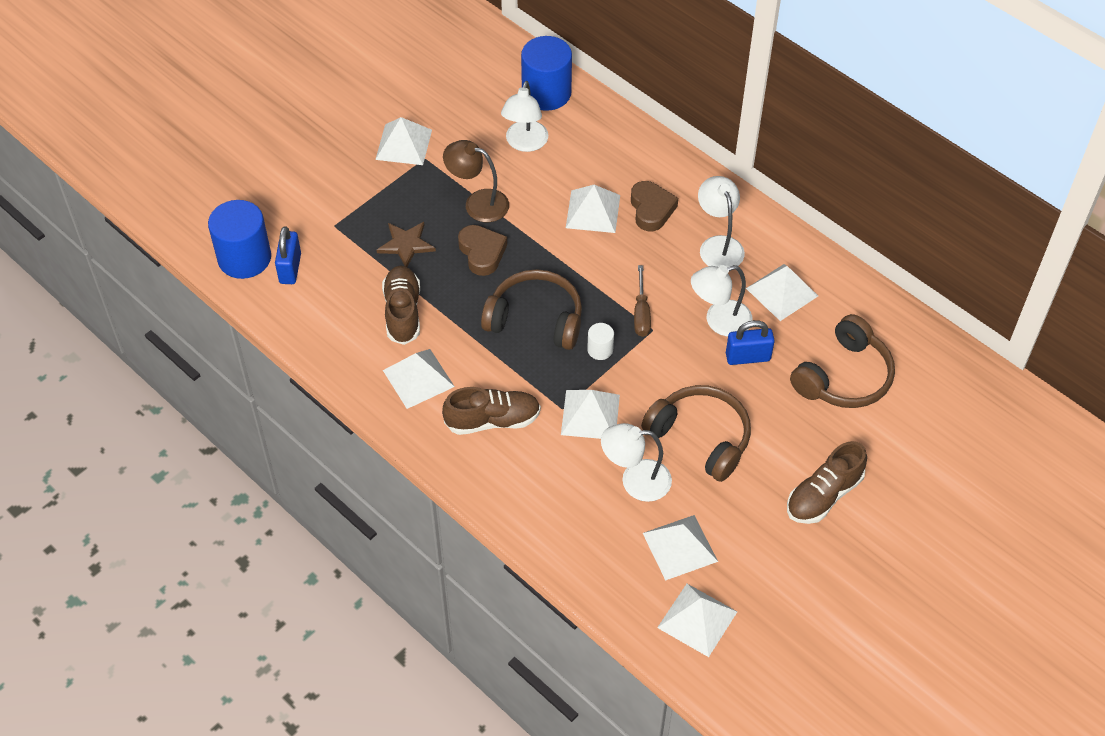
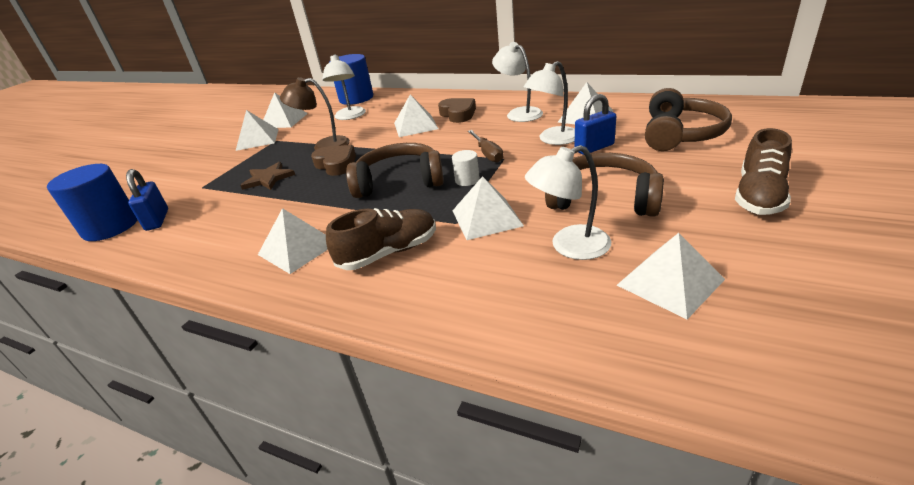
camera: 15 degrees left, 20 degrees down
(403, 312) = (272, 213): brown shoe -> none
(697, 619) = (771, 346): white pyramid -> white pyramid (284, 120)

